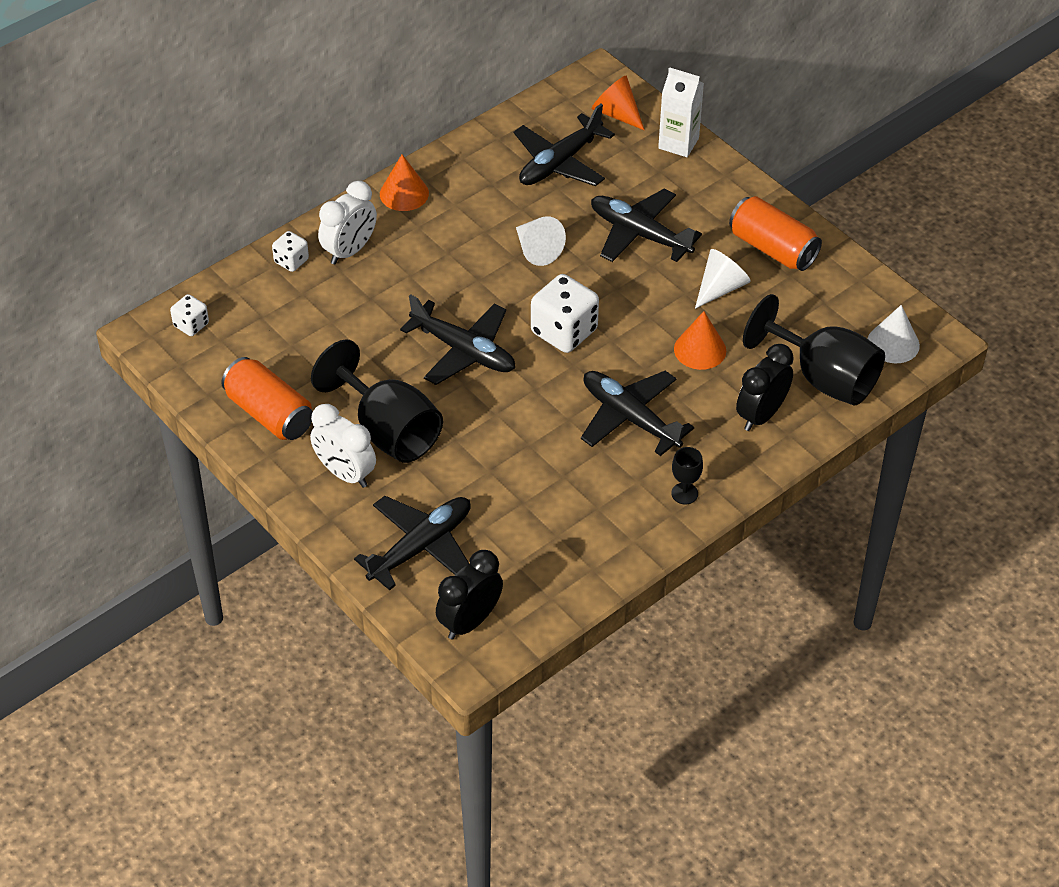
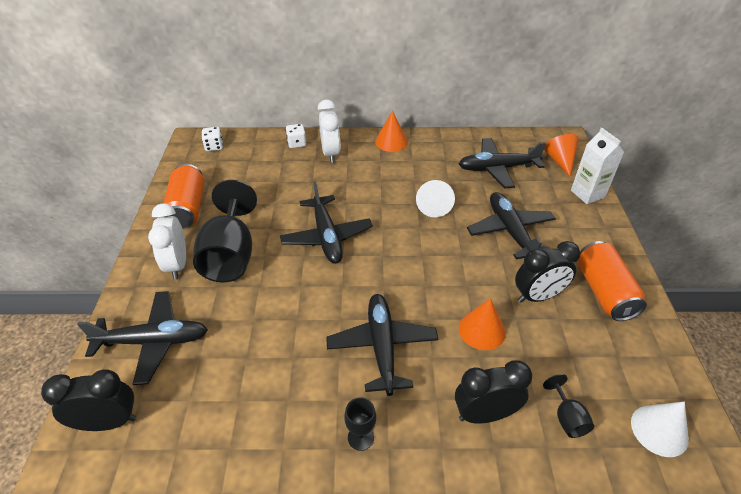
camera: 40 degrees right, 5 degrees down
(349, 251) = (330, 153): white clock -> white clock turned 90 degrees counterclockwise
(564, 331) = (399, 261): white dice -> none
(720, 288) = (538, 296): white cone -> black clock
(822, 377) = (566, 418): black goblet -> black goblet, size x0.43

